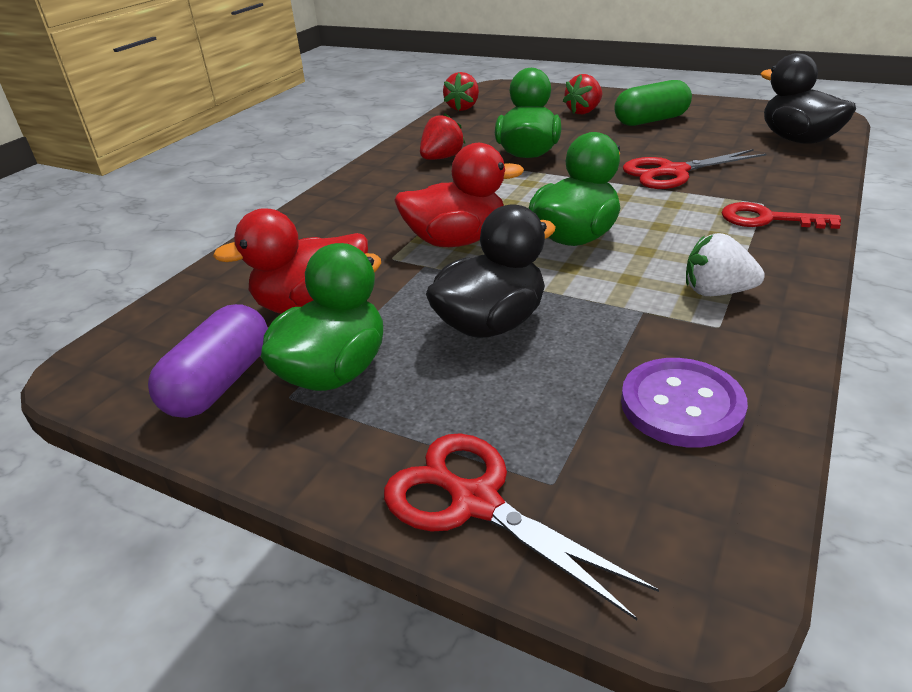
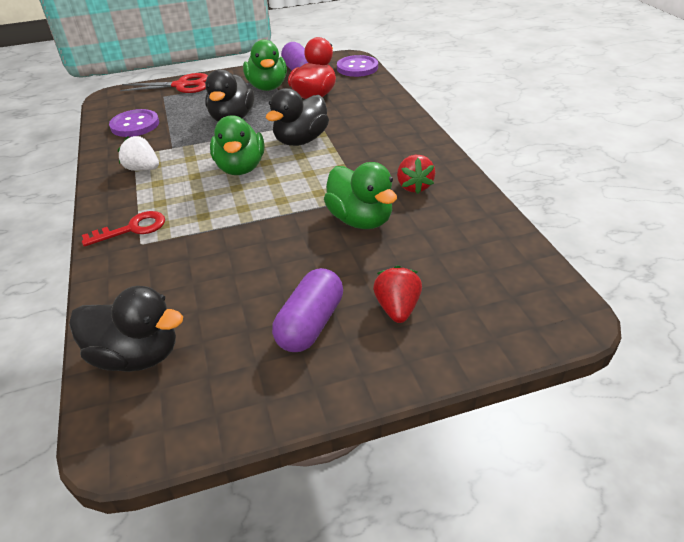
camera: 135 degrees right, 5 degrees up
(144, 332) = (357, 68): none -> purple button
(457, 241) = (301, 140): red duck -> black duck
(463, 108) = (522, 255): red strawberry -> none
(651, 120) = (310, 324): green capsule -> purple capsule
(673, 172) = (226, 249): red scissors -> none
(716, 292) = (142, 169): white strawberry -> white strawberry turned 120 degrees counterclockwise

